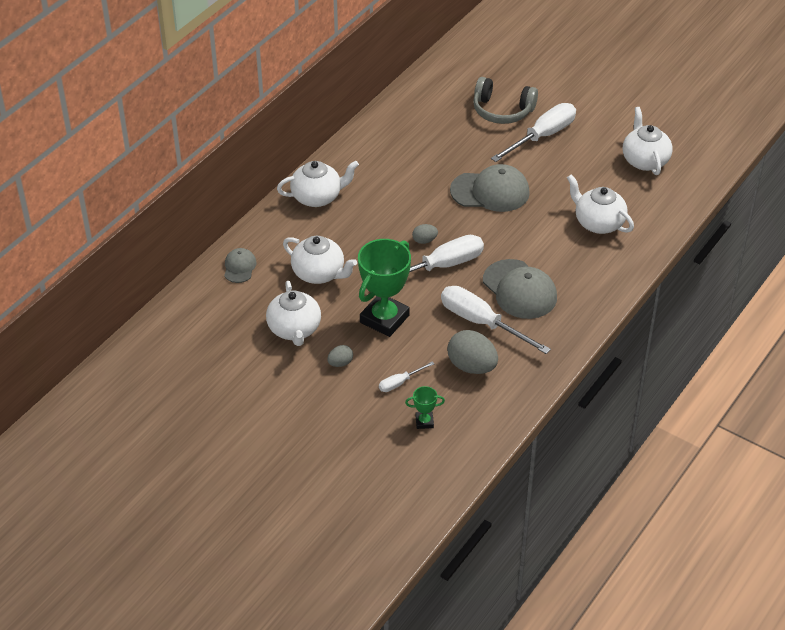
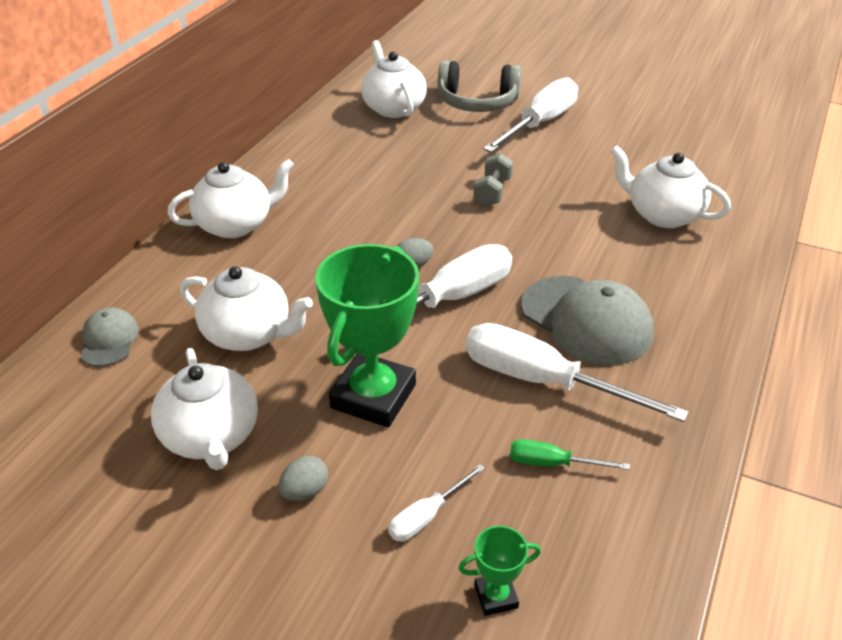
camera: 10 degrees left, 5 degrees down
(472, 366) = (552, 463): grey egg -> green screwdriver
(490, 192) = (492, 192): grey cap -> grey dumbbell
(645, 160) = (687, 137): white teapot -> white teapot (393, 108)

